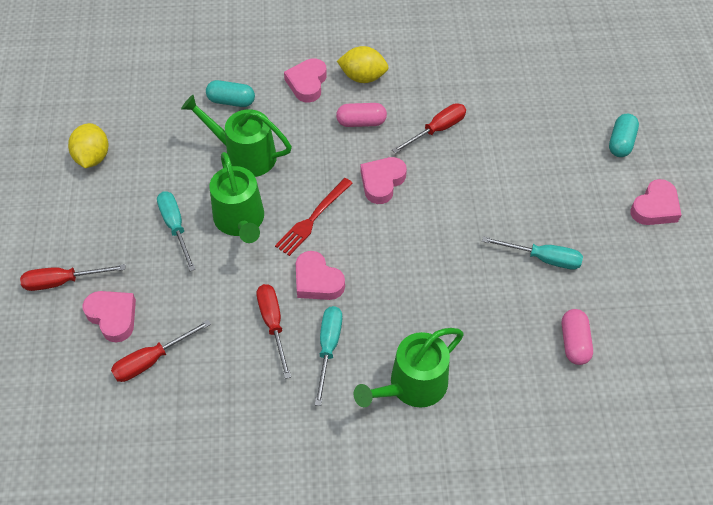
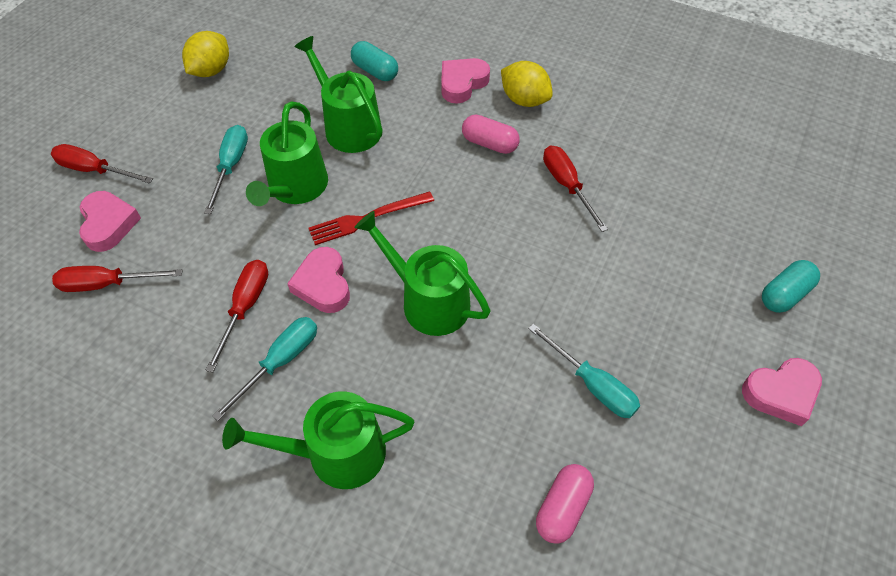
camera: 30 degrees right, 0 degrees up
(382, 182) = (467, 214): pink heart -> none
(400, 256) = (429, 301): none -> green watering can
(437, 130) = (567, 185): red screwdriver -> red screwdriver turned 105 degrees counterclockwise

